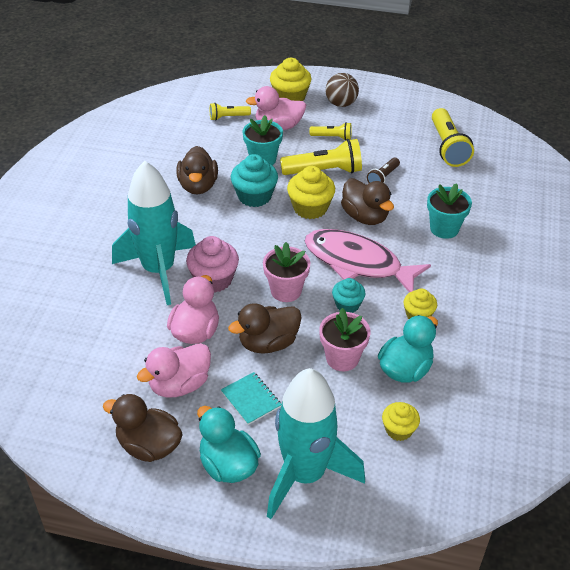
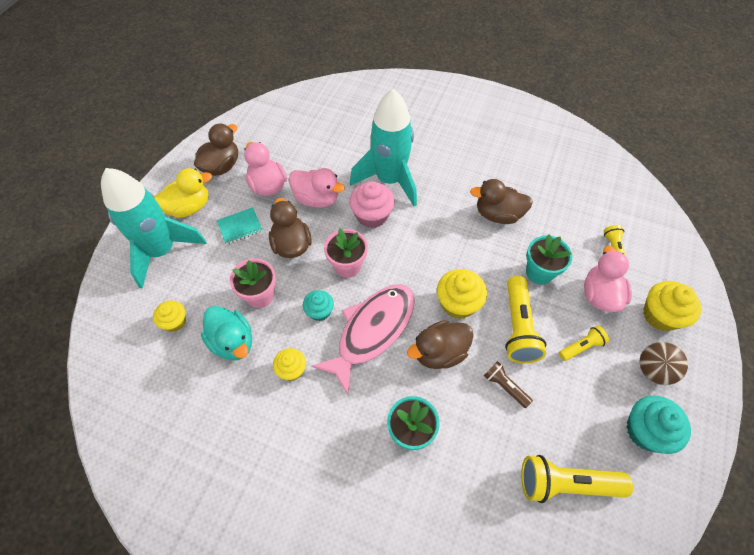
camera: 100 degrees right, 15 degrees up
(228, 465) = (189, 207): turquoise duck -> yellow duck
(254, 196) = (480, 258): turquoise cupcake -> turquoise cupcake (646, 431)
(332, 137) = (581, 347): yellow flashlight -> yellow flashlight turned 135 degrees counterclockwise

